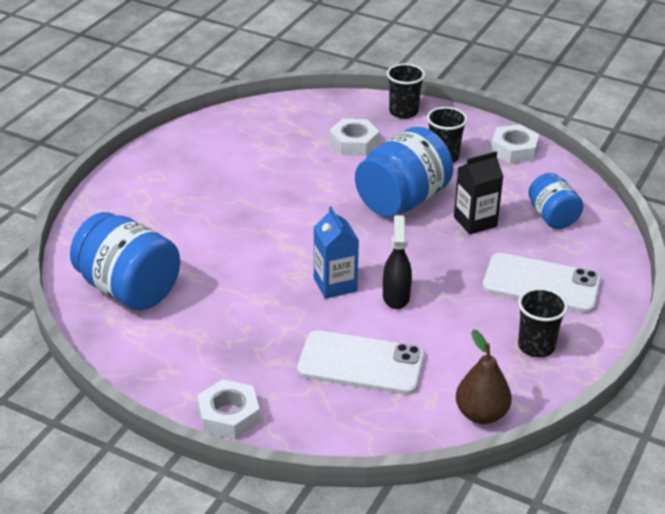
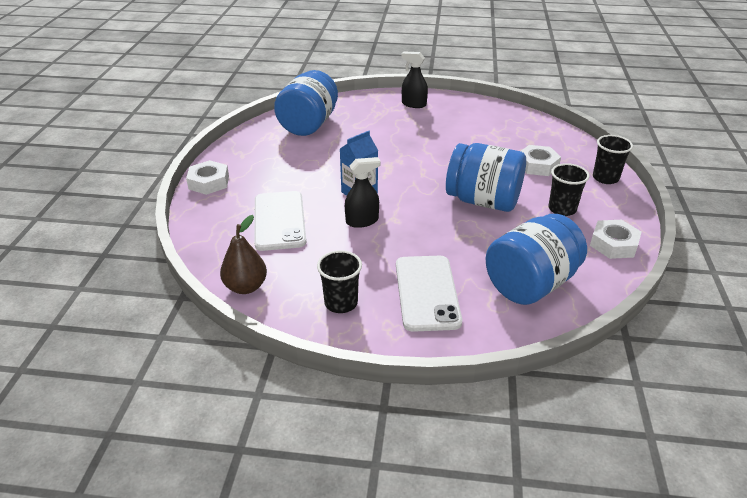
camera: 70 degrees right, 0 degrees up
(143, 184) = (413, 104): none -> black spray bottle
(475, 222) = (486, 241): black carton -> none
(552, 217) = (530, 284): blue jar -> blue jar, size x1.72

